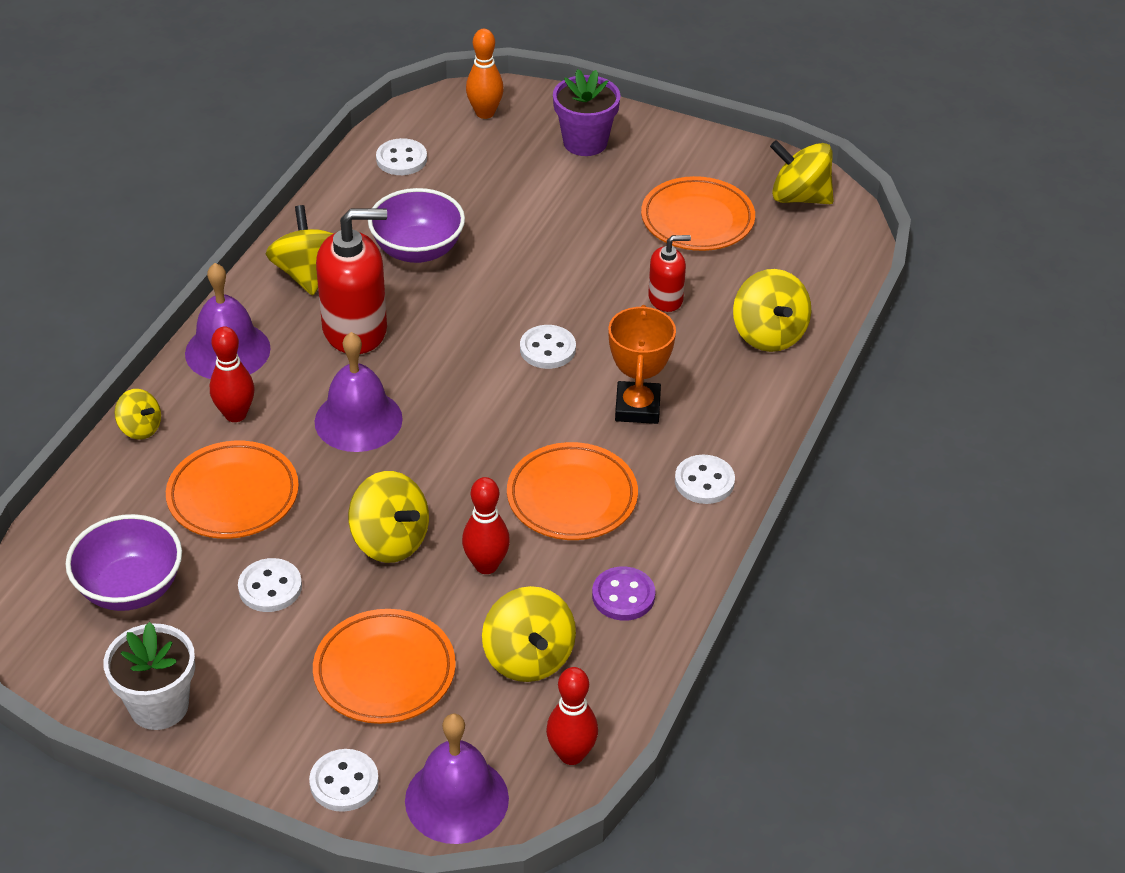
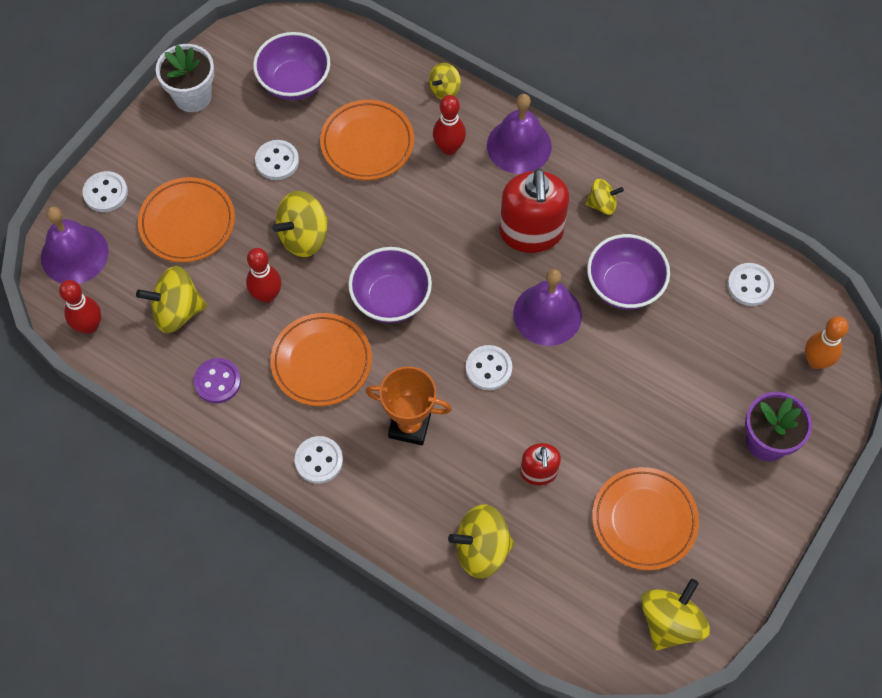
camera: 100 degrees right, 20 degrees up
(308, 274) = (602, 204): yellow spinning top -> yellow spinning top, size x0.59
(358, 420) = (429, 226): purple bell -> purple bell (547, 314)
(470, 443) = (391, 299): none -> purple bowl

